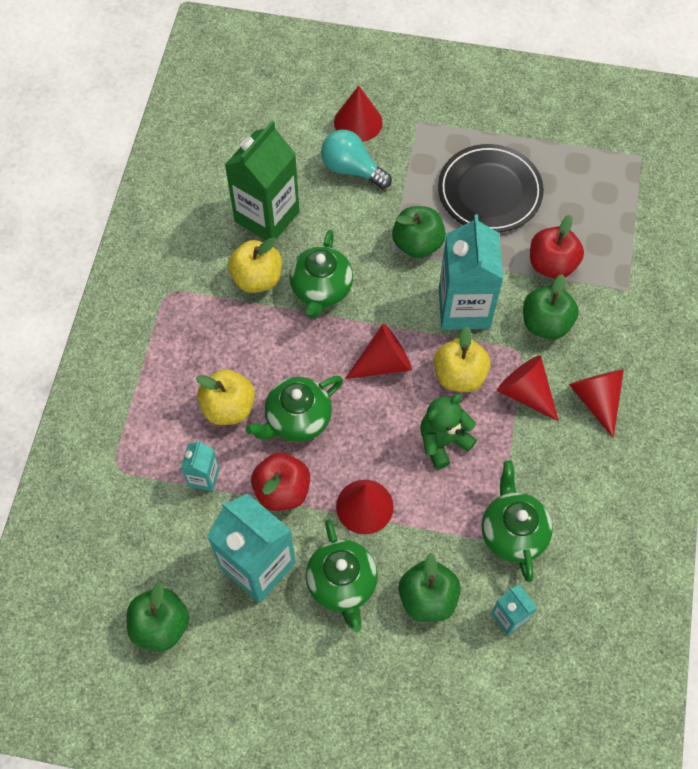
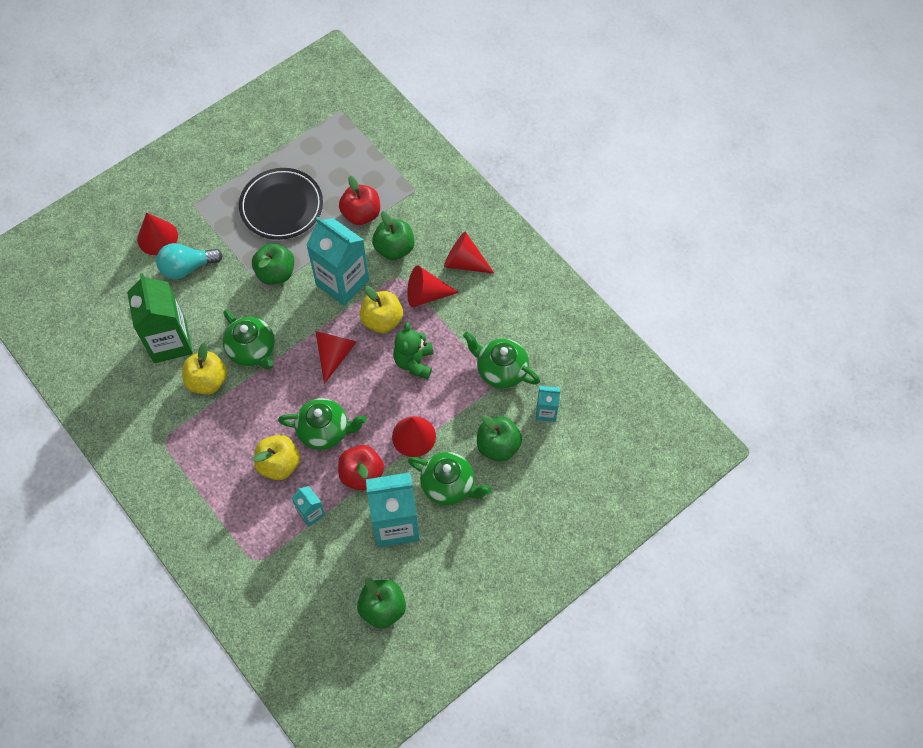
camera: 50 degrees left, 0 degrees up
(297, 419) = (325, 431): green teapot -> green teapot turned 90 degrees counterclockwise

